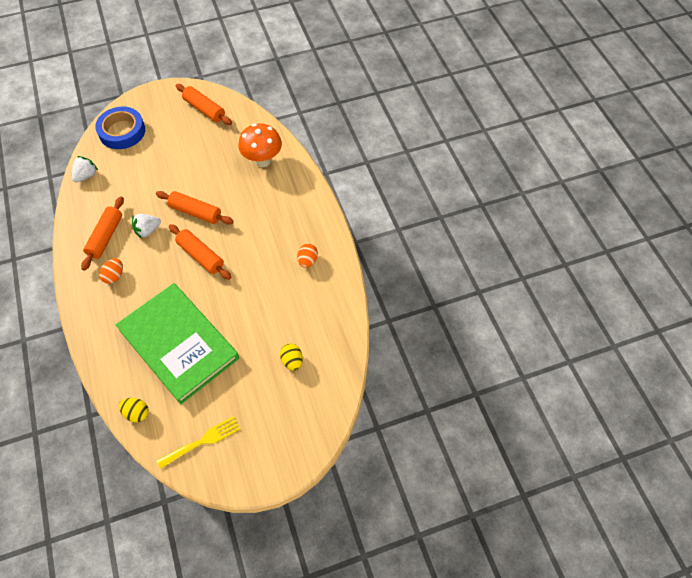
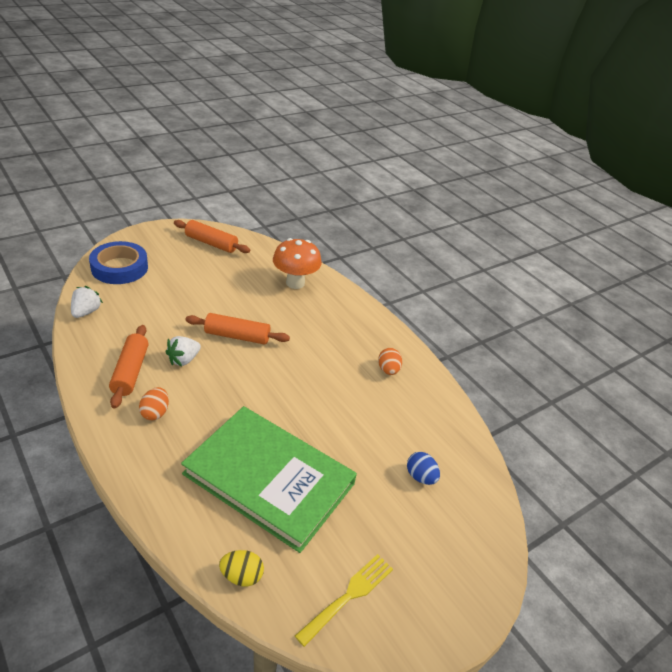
camera: 20 degrees left, 20 degrees down
(200, 256) = (260, 379): orange rolling pin -> none
(292, 361) = (420, 477): yellow egg -> blue egg

